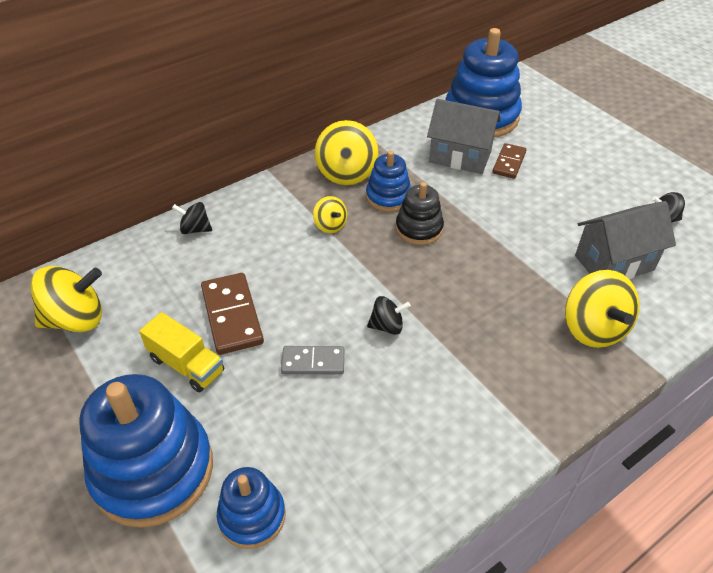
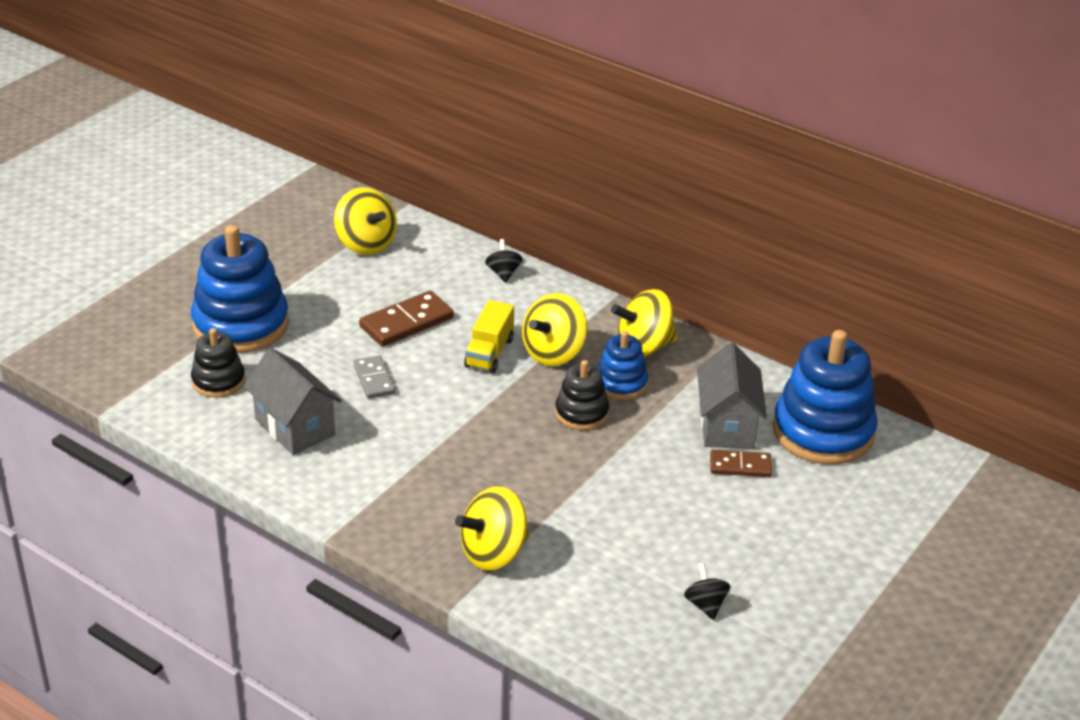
camera: 70 degrees right, 10 degrees down
(186, 365) = (343, 313): yellow truck -> yellow truck (489, 353)
(252, 516) = (218, 381): blue stacking toy -> black stacking toy
(330, 225) = (554, 353): yellow spinning top -> yellow spinning top, size x1.84
(387, 326) = (435, 415): black spinning top -> none
(614, 263) = (603, 565): grey house -> grey house (295, 427)

